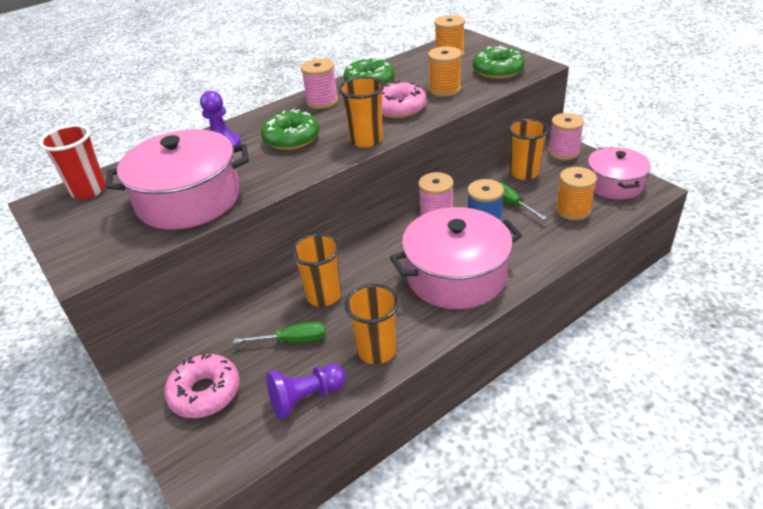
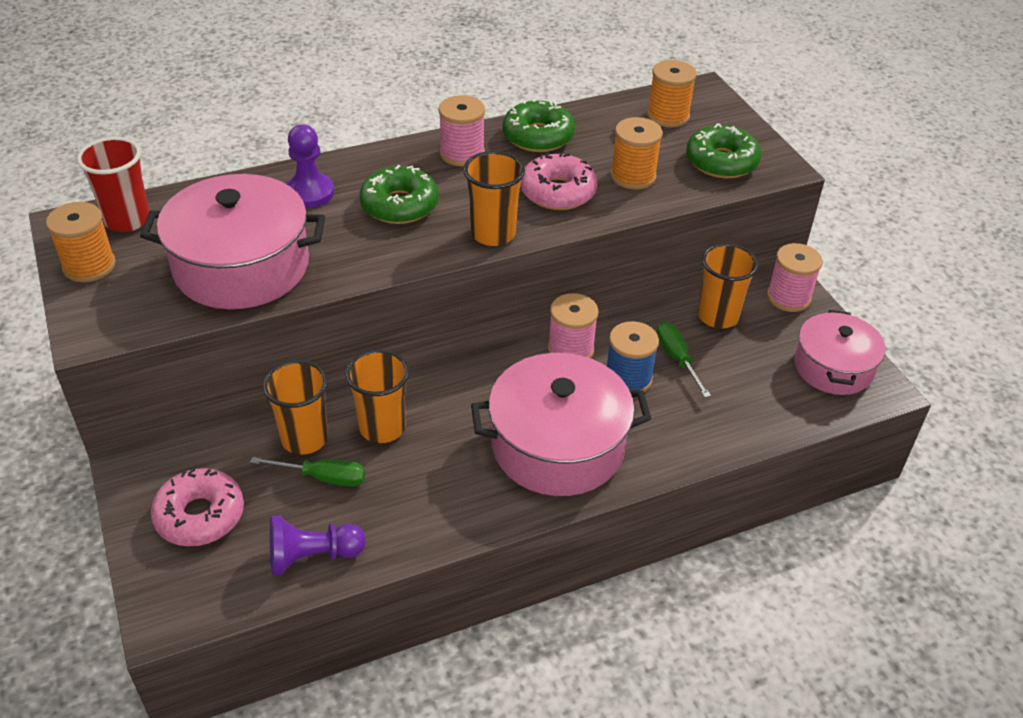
camera: 10 degrees right, 5 degrees up
(377, 351) = (418, 520): orange cup -> orange cup (304, 439)
(572, 210) = (755, 392): orange spool -> orange spool (89, 266)

